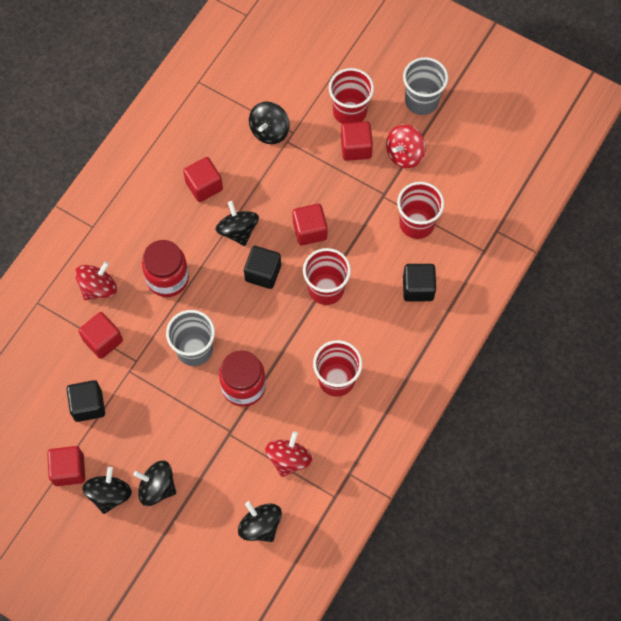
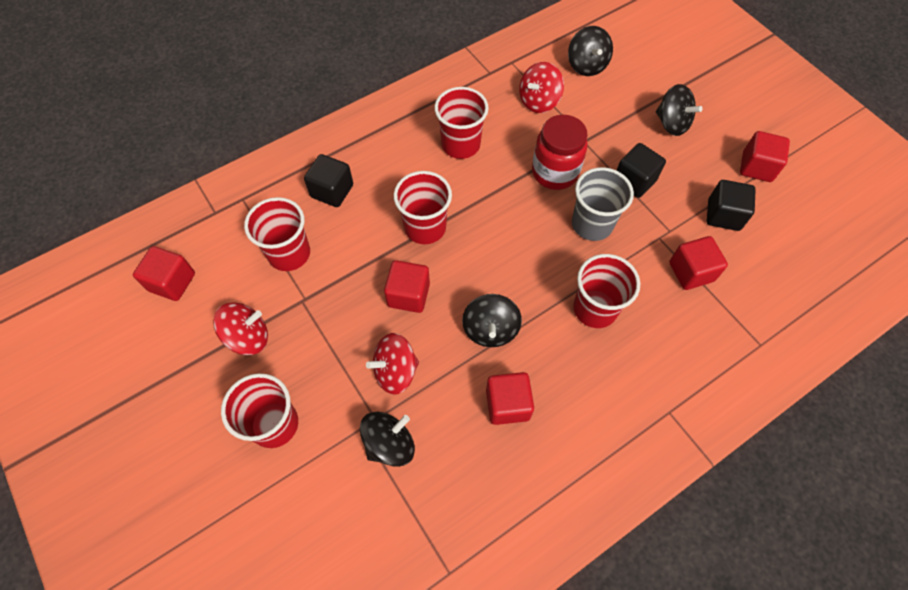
camera: 155 degrees left, 5 degrees down
(98, 288) = (681, 332): red spinning top -> red spinning top (395, 371)
(109, 494) = (720, 134): black spinning top -> none
(168, 278) = (595, 308): red jar -> red cup
(263, 273) = (484, 270): black cube -> black cube (634, 181)
(356, 148) = (298, 371): red cube -> red cube (172, 282)
(421, 101) = (179, 397): grey cup -> none

